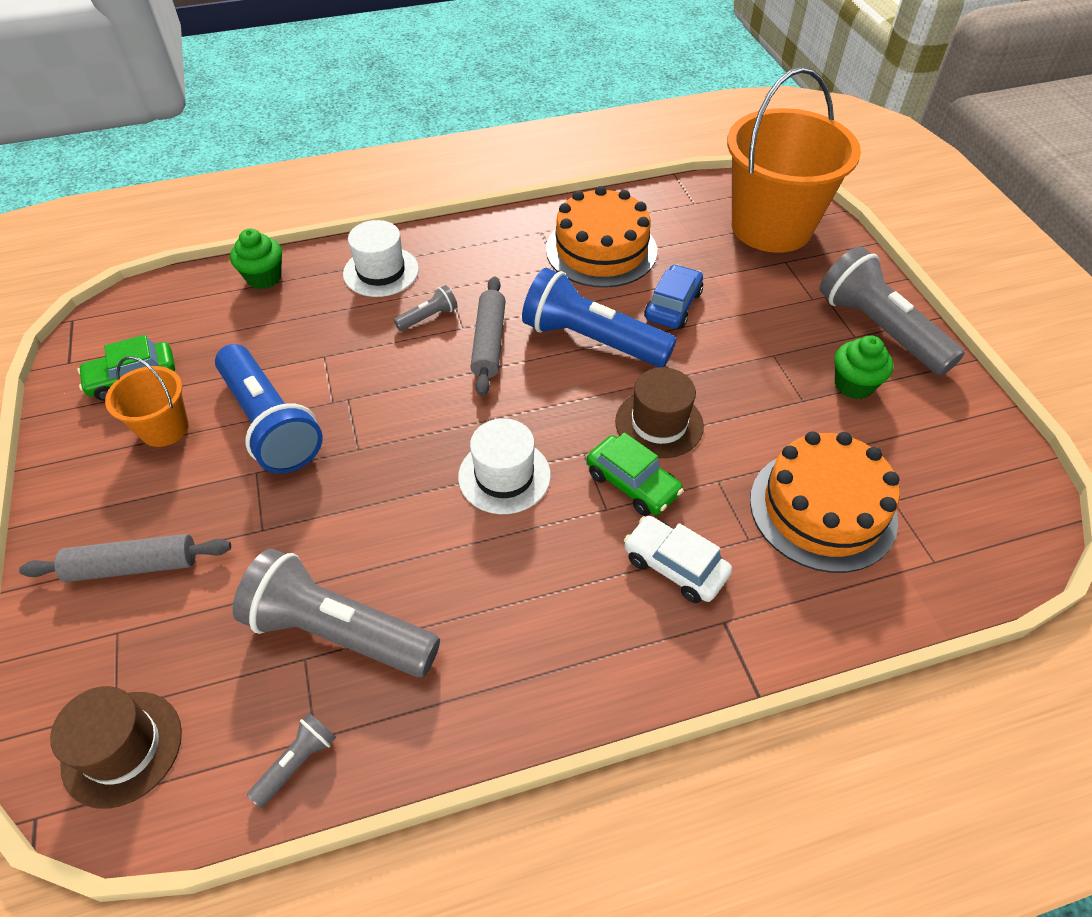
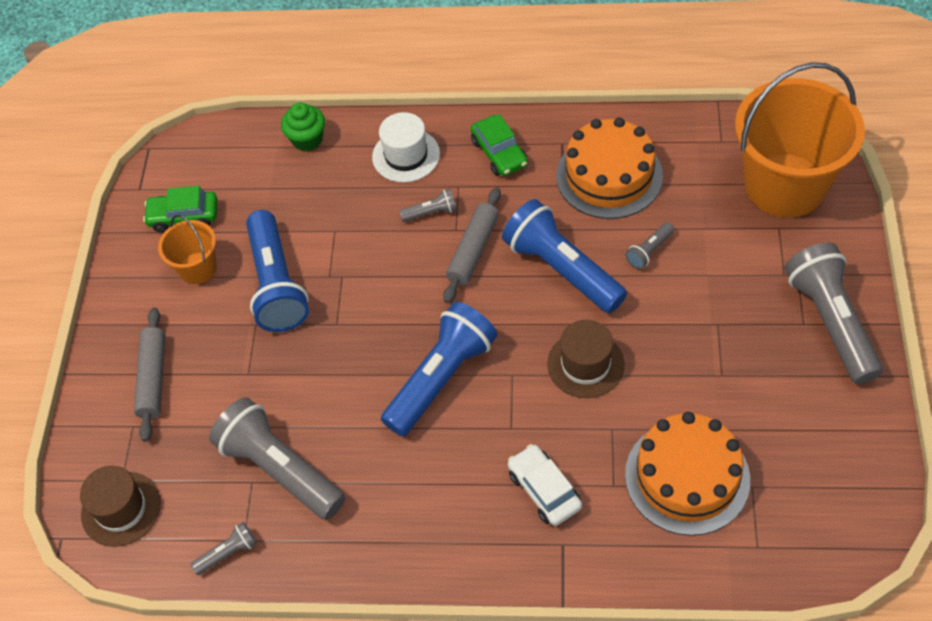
camera: 25 degrees right, 5 degrees up
(133, 566) = (153, 378): grey rolling pin -> grey rolling pin turned 75 degrees clockwise
(504, 476) = (441, 378): white hat -> blue flashlight
(632, 483) = (540, 412): green car -> green car (499, 153)
(673, 306) = (649, 251): blue car -> grey flashlight
(853, 385) = (775, 371): green cupcake -> none

